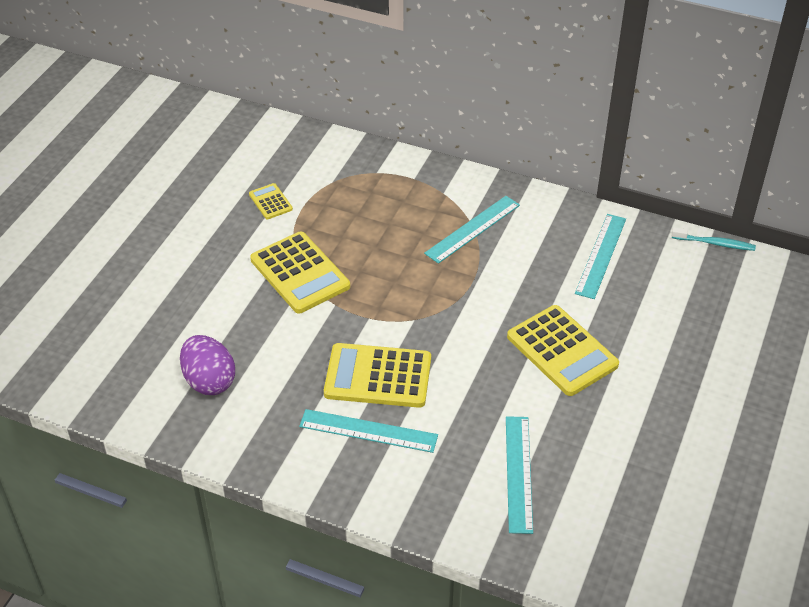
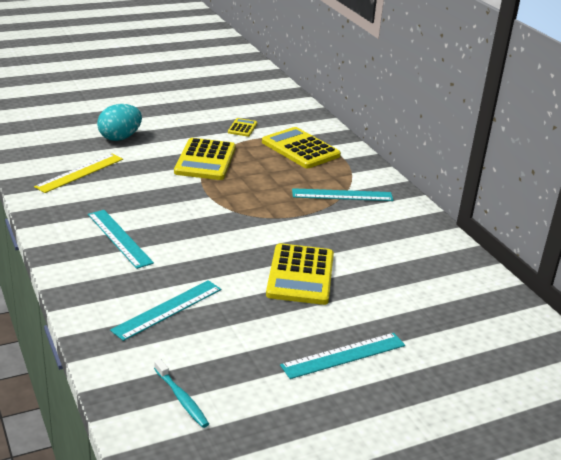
camera: 40 degrees right, 15 degrees down
(174, 303) = (120, 138): none -> turquoise egg
(209, 381) = (80, 173): purple egg -> yellow ruler
(378, 376) = (168, 221): yellow calculator -> yellow calculator (300, 149)
(600, 255) = (410, 249): turquoise ruler -> turquoise ruler (343, 355)
(715, 243) = (511, 289): turquoise toothbrush -> turquoise toothbrush (181, 398)

